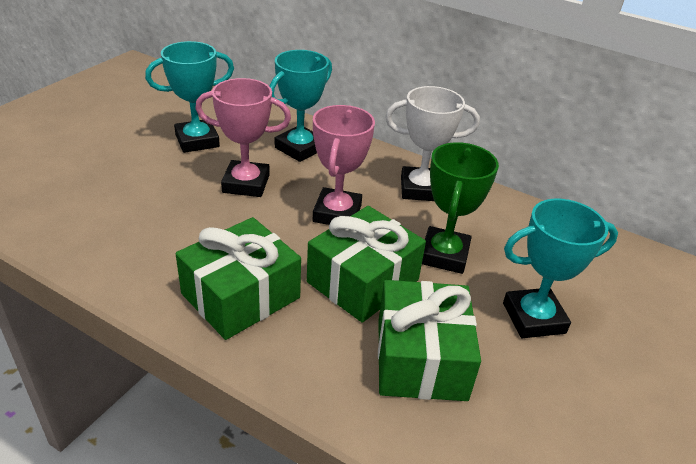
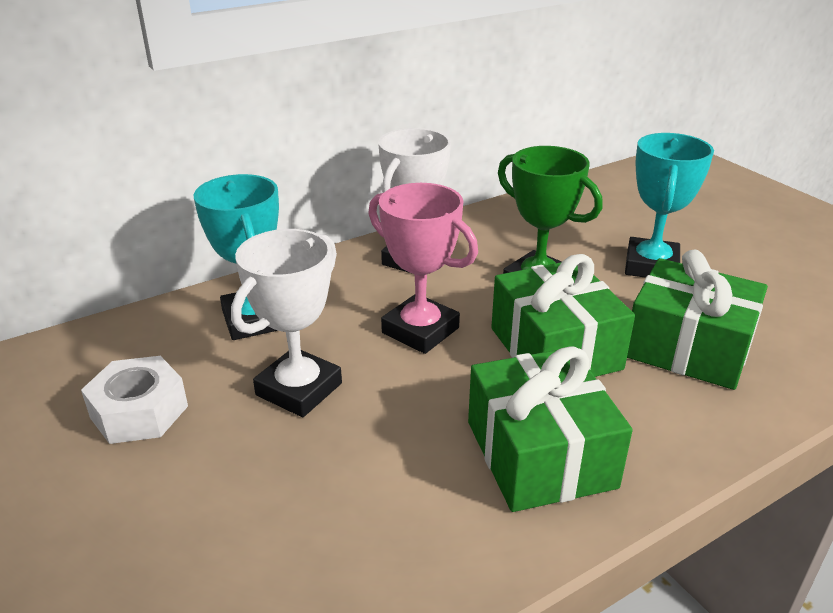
camera: 60 degrees left, 5 degrees down
(197, 141) = (139, 412): turquoise trophy -> white nut
(246, 184) = (299, 389): pink trophy -> white trophy

